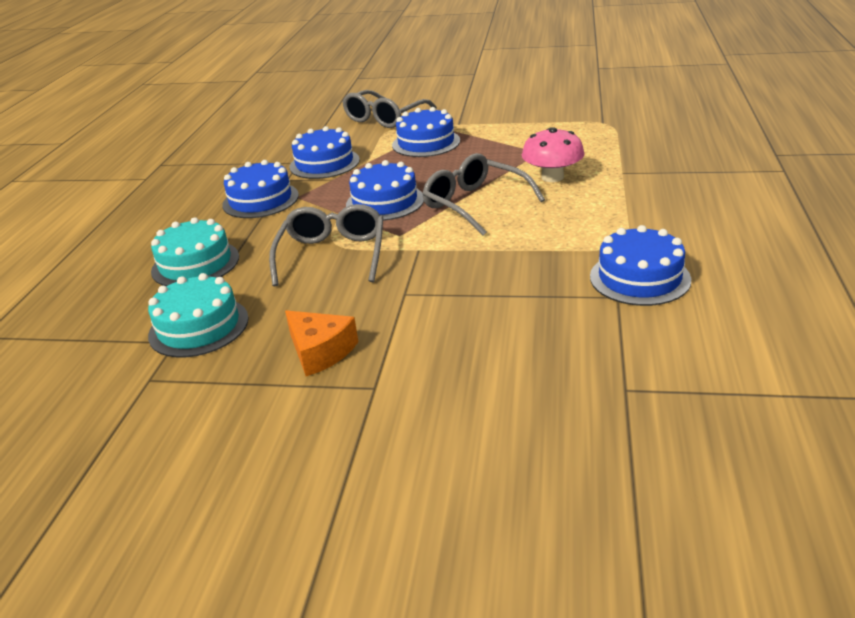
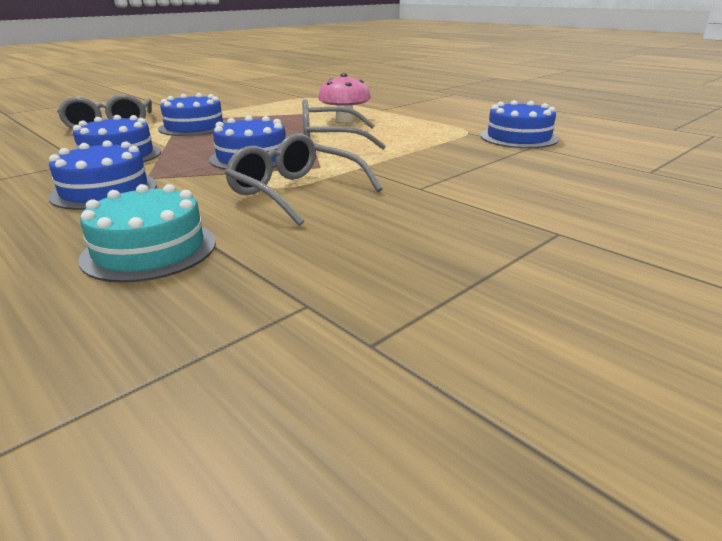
camera: 55 degrees left, 5 degrees down
(198, 327) = (301, 282): turquoise cake -> none
(320, 351) = (464, 237): orange cheese -> none

